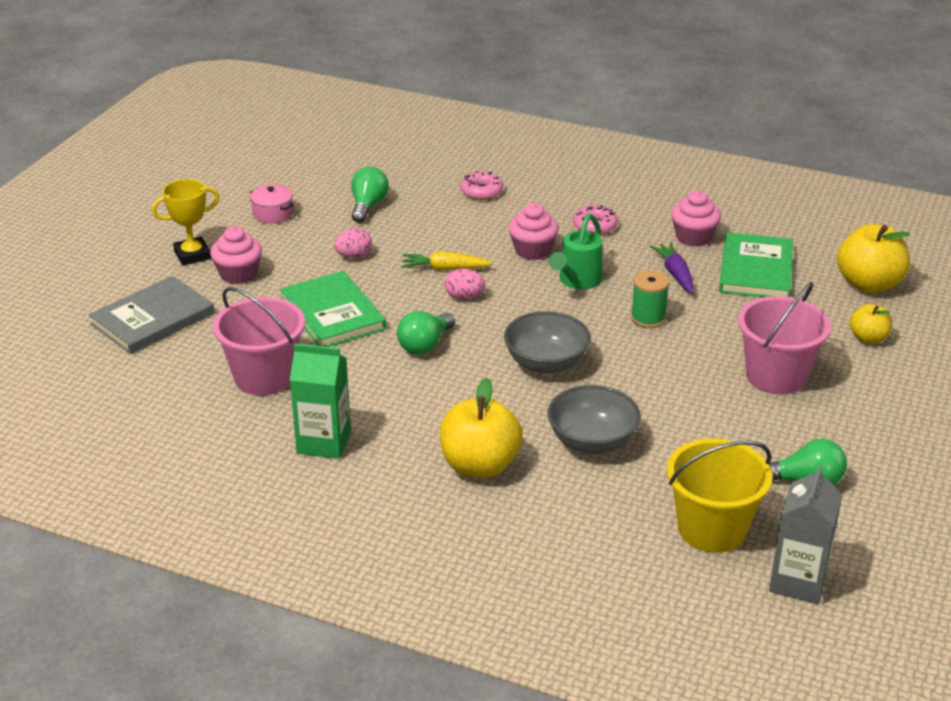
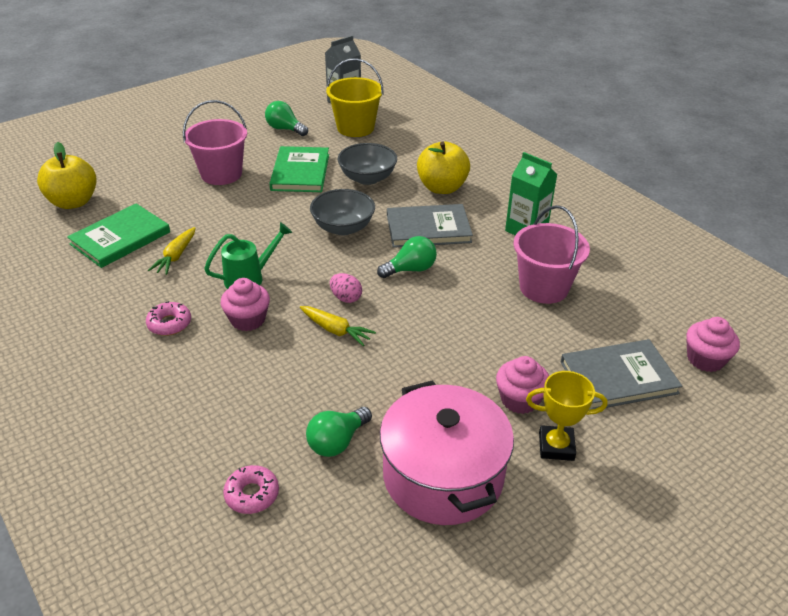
camera: 150 degrees left, 5 degrees up
(273, 214) = (443, 476): pink pot -> pink pot, size x2.47
(333, 313) = (460, 322): green book -> green book (300, 172)
(354, 256) = (400, 377): pink egg -> none
(447, 399) = (428, 228): none -> grey book
(481, 191) = (211, 411): pink donut -> pink donut (252, 494)
(648, 318) = (241, 232): green spool -> none
(675, 274) = (176, 256): purple carrot -> yellow carrot
(693, 237) = (115, 281): pink cupcake -> pink cupcake (705, 359)
(868, 338) = (137, 174): yellow apple -> none

